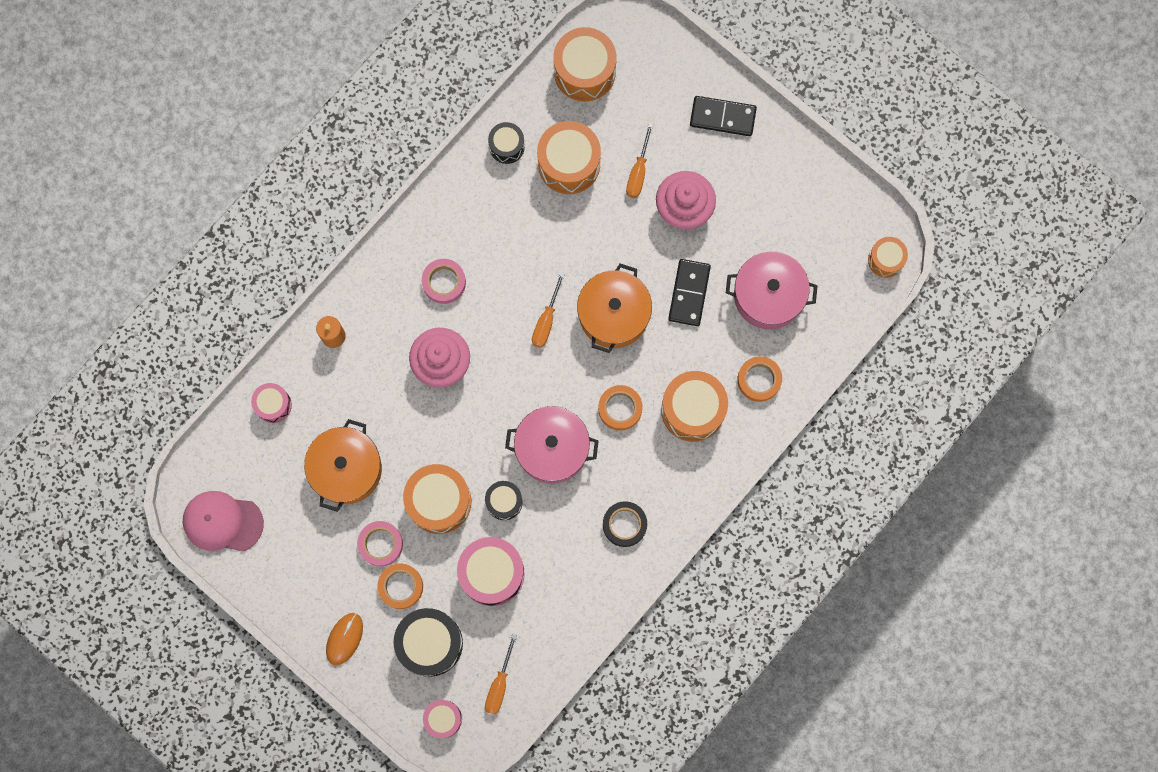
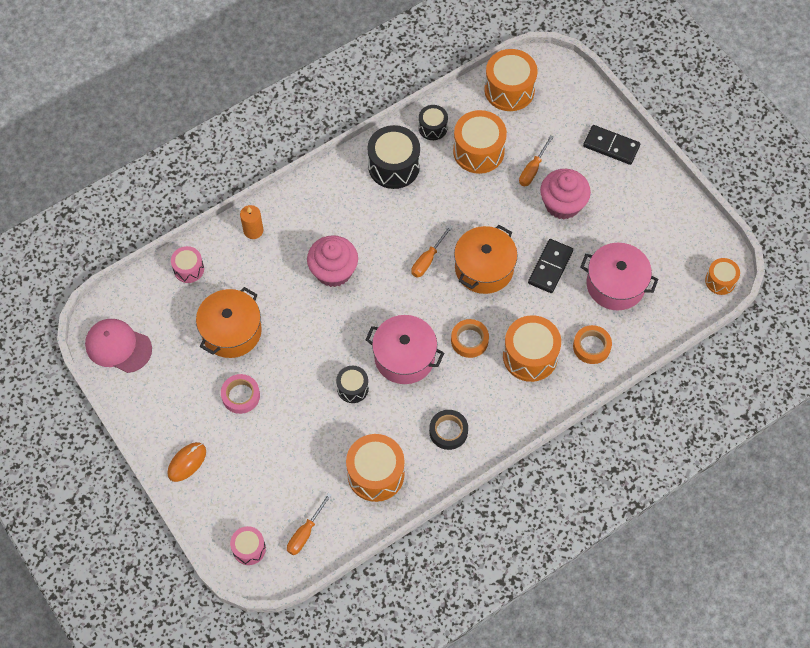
camera: 15 degrees right, 15 degrees down
(401, 586) = (247, 433): orange tape -> none
(430, 643) = (257, 484): black drum -> black drum (394, 166)
(439, 501) = (299, 375): orange drum -> orange drum (375, 474)
(444, 282) = (353, 212): pink tape -> none
(492, 573) = (325, 442): pink drum -> none

